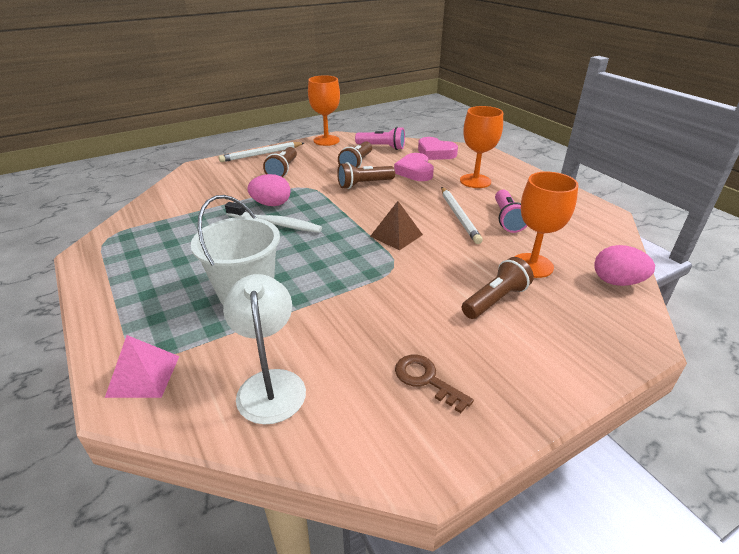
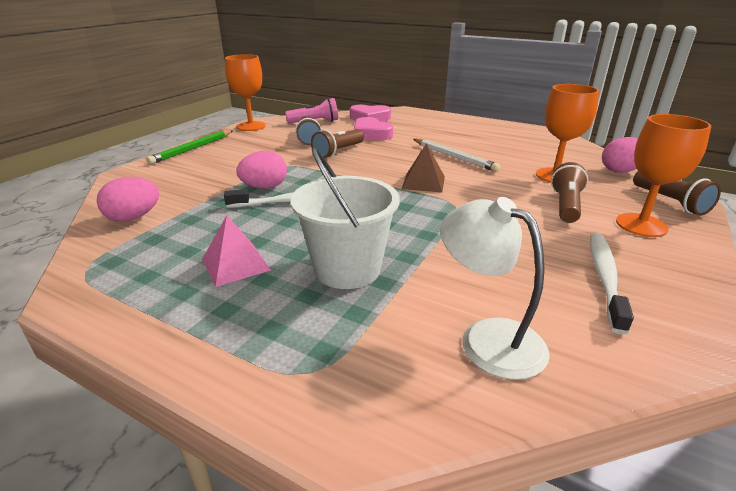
camera: 30 degrees left, 5 degrees down
(143, 376) = (339, 393): pink pyramid -> pink pyramid (235, 264)
(168, 206) = (134, 217): none -> pink egg
(261, 154) = (192, 149): white pencil -> green pencil
(283, 170) = (237, 157): brown flashlight -> brown flashlight (670, 202)
(426, 379) = (604, 278): brown key -> white toothbrush
(475, 181) = (431, 131): orange goblet -> orange goblet (641, 225)
(507, 219) = (492, 151): pink flashlight -> none

